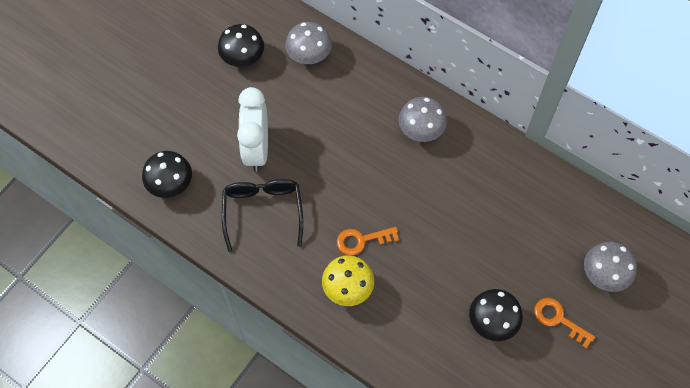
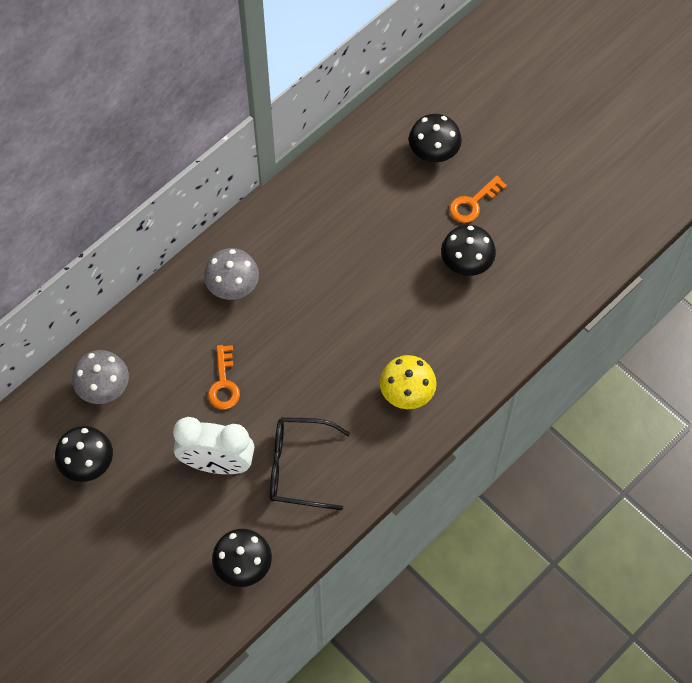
camera: 80 degrees left, 0 degrees up
(362, 240) = (353, 370): orange key -> orange key (224, 383)
(603, 275) = (433, 152): grey mushroom -> black mushroom

